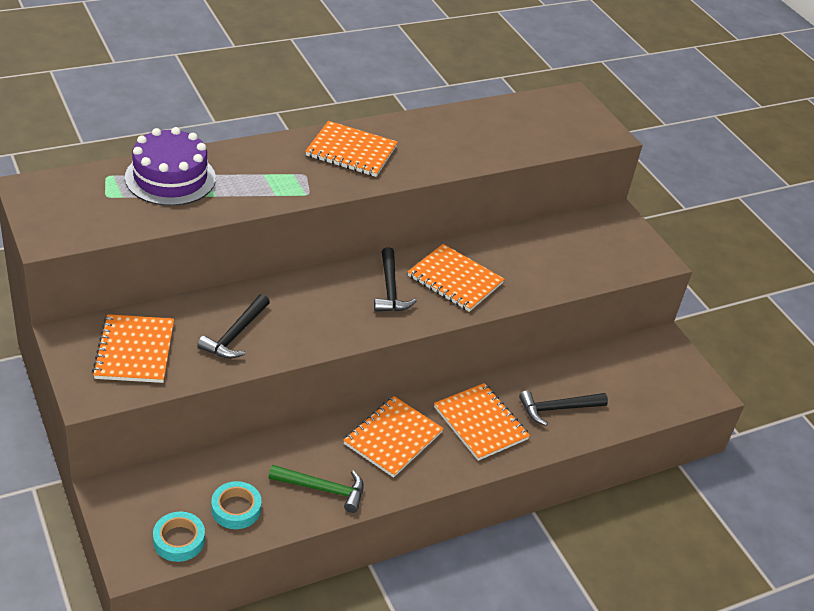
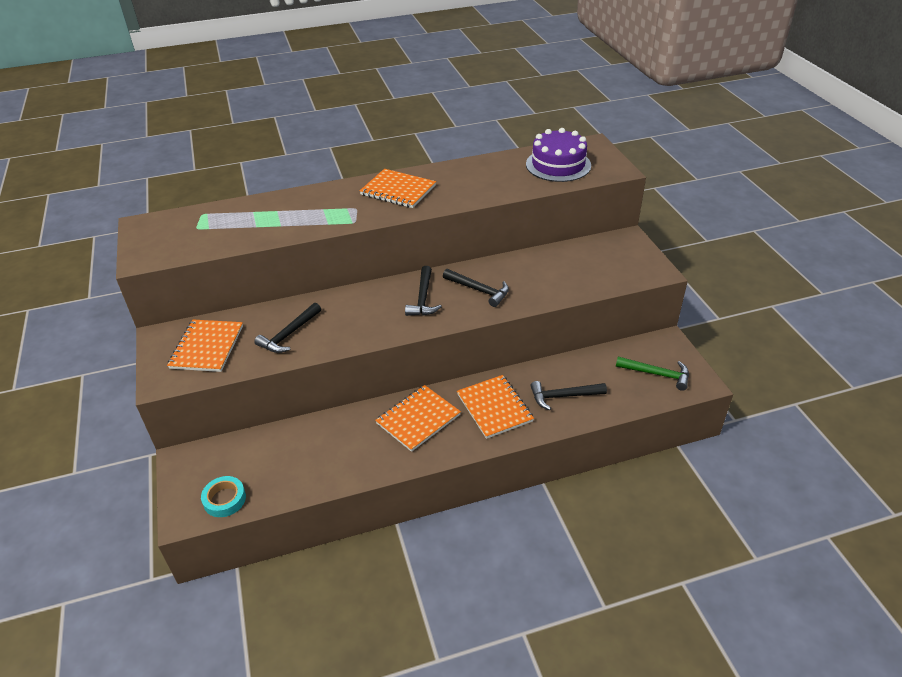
camera: 15 degrees right, 0 degrees up
(170, 178) = (249, 214): purple cake -> purple cake (558, 165)
(236, 509) = (277, 475): turquoise tape -> none
(322, 489) = (351, 460): green hammer -> green hammer (656, 374)
(455, 280) = (479, 290): orange notebook -> black hammer

